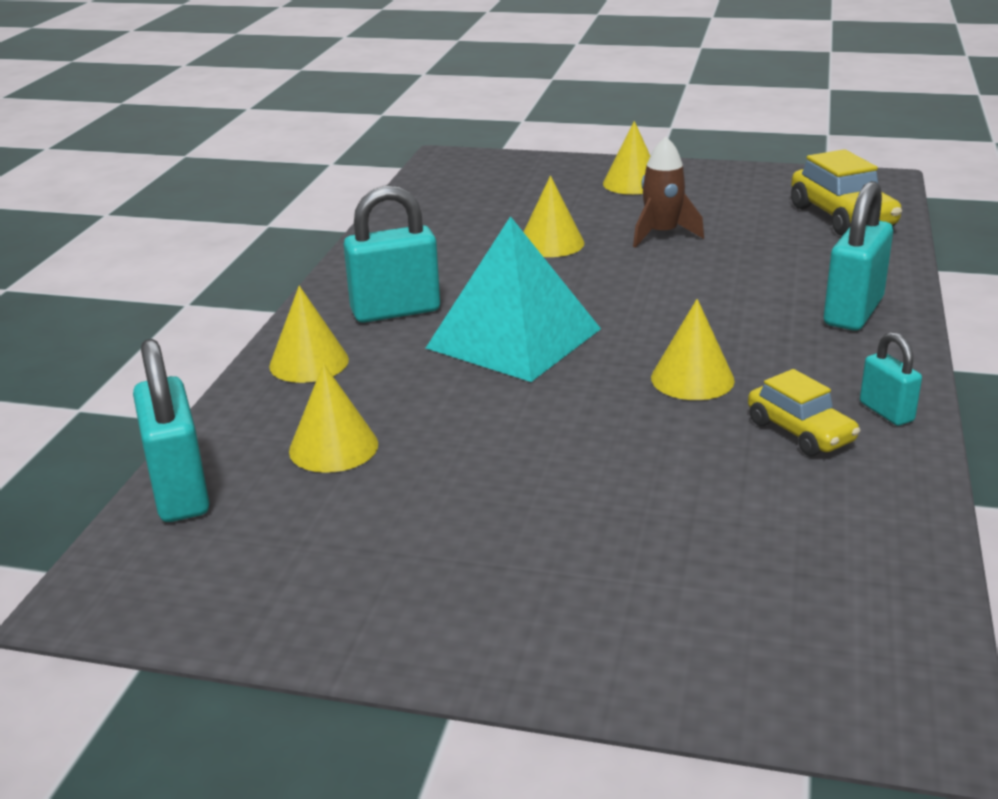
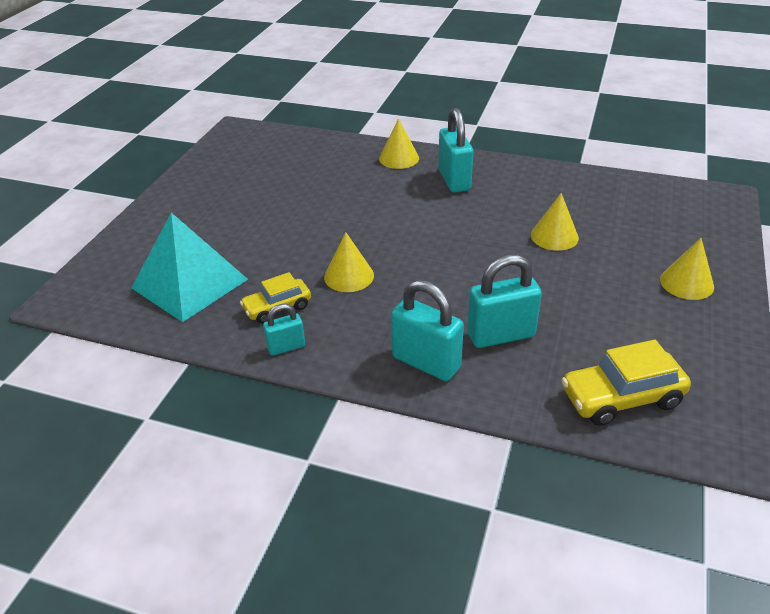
camera: 95 degrees right, 10 degrees up
(180, 492) = (296, 137): turquoise padlock -> turquoise padlock (501, 335)
(333, 447) = (316, 168): yellow cone -> none
(513, 338) = (413, 217): turquoise pyramid -> turquoise pyramid (189, 283)
(662, 234) = (573, 287): brown rocket -> none

